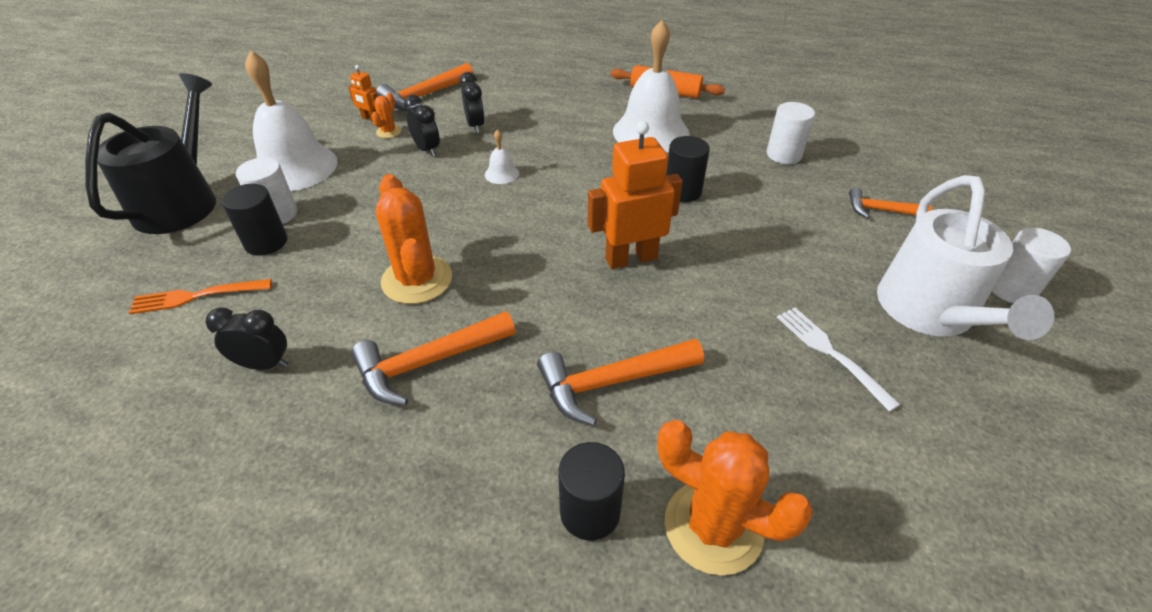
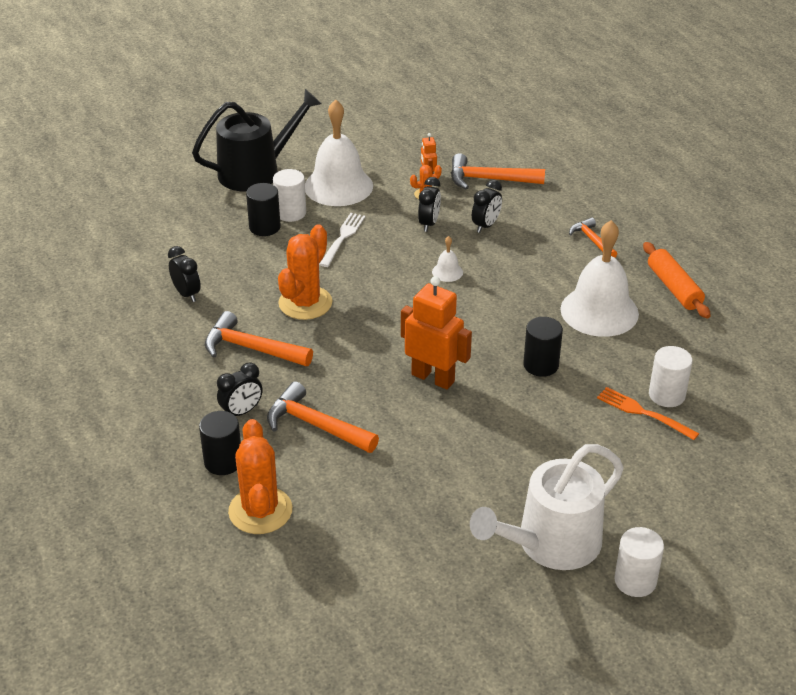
camera: 50 degrees right, 5 degrees down
(197, 296) = (200, 236): orange fork -> orange fork (643, 413)
(521, 436) = (241, 412): none -> black clock
(831, 353) = (448, 508): white fork -> white fork (342, 238)
(880, 210) = (655, 478): orange hammer -> orange hammer (592, 240)

